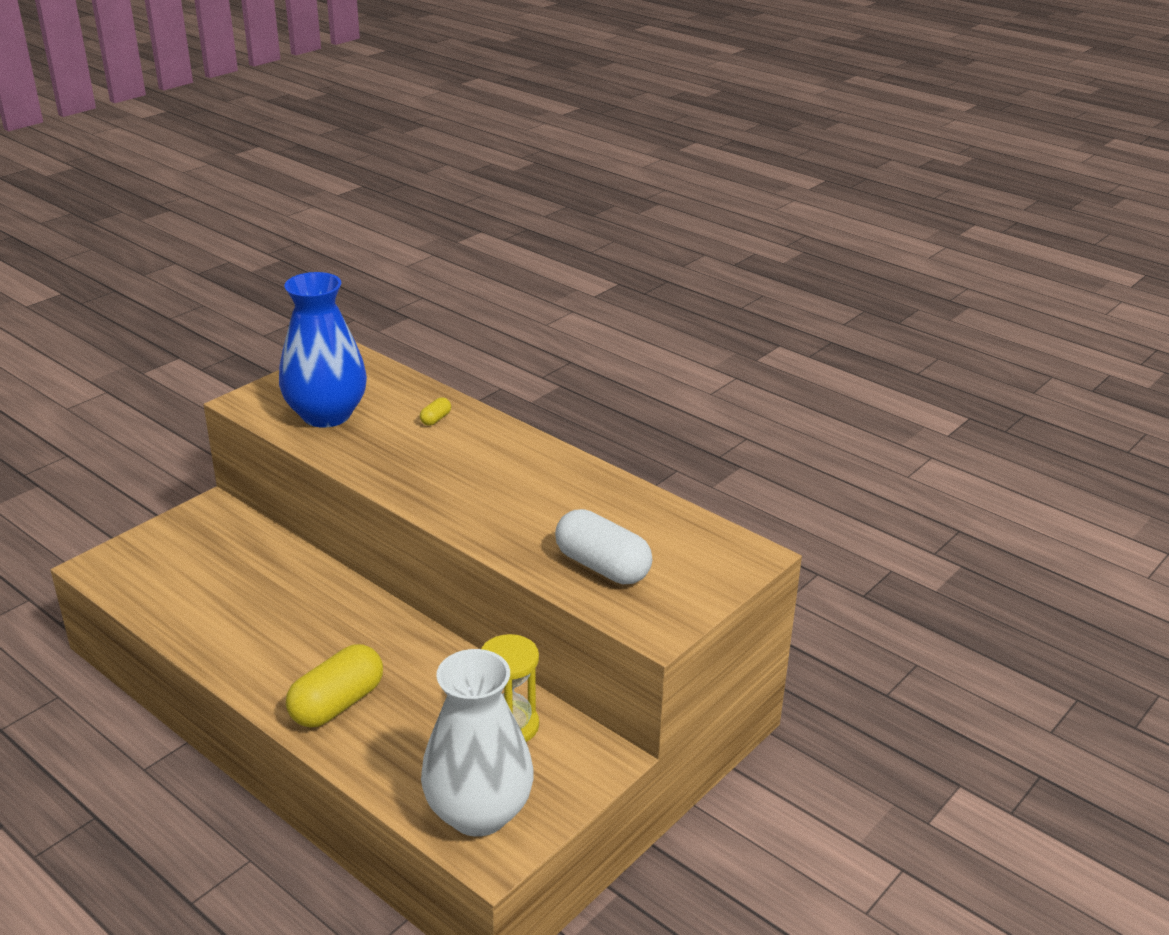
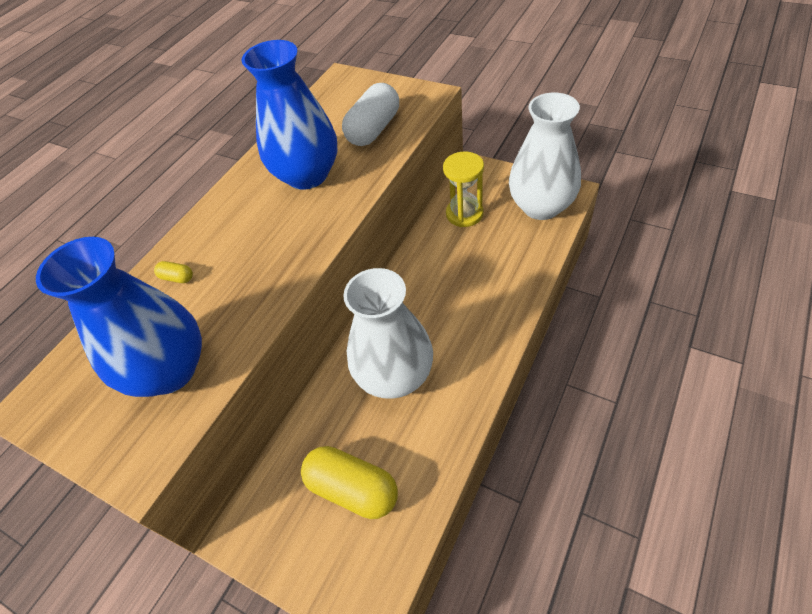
camera: 95 degrees left, 20 degrees up
(295, 616) = (395, 376): none -> white vase
(337, 704) = (483, 307): yellow capsule -> yellow capsule (353, 489)
(541, 506) = (307, 175): none -> blue vase

